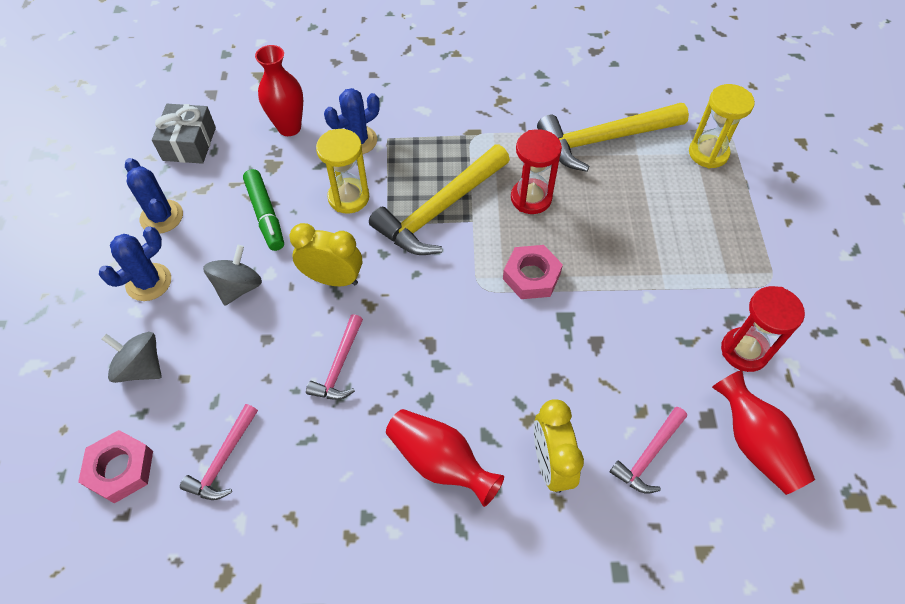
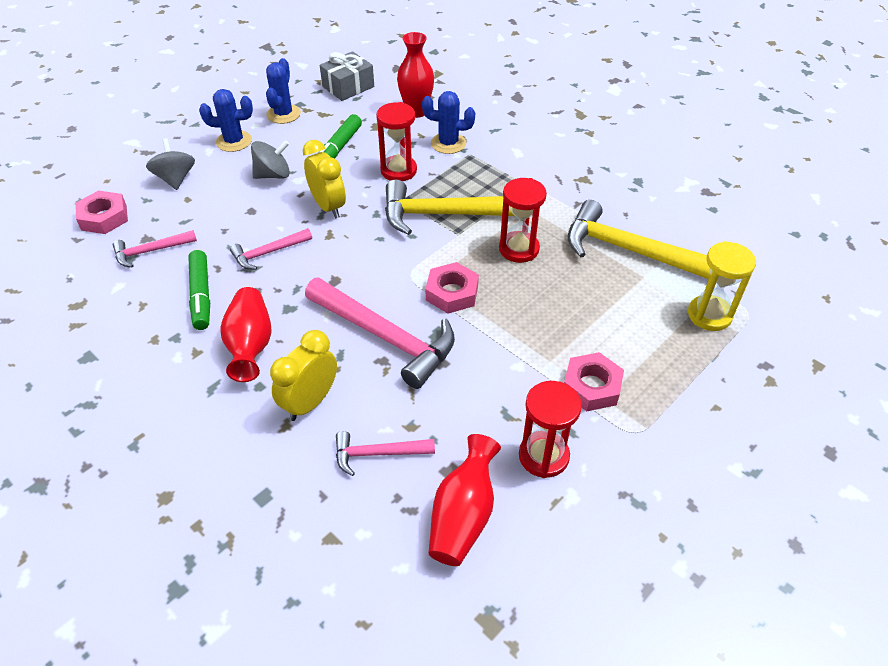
camera: 45 degrees right, 10 degrees down
(334, 458) = (201, 295): none -> green marker
(348, 197) = (398, 170): yellow hourglass -> red hourglass
(533, 356) = (386, 337): none -> pink hammer
(708, 271) = (591, 386): none -> pink nut

